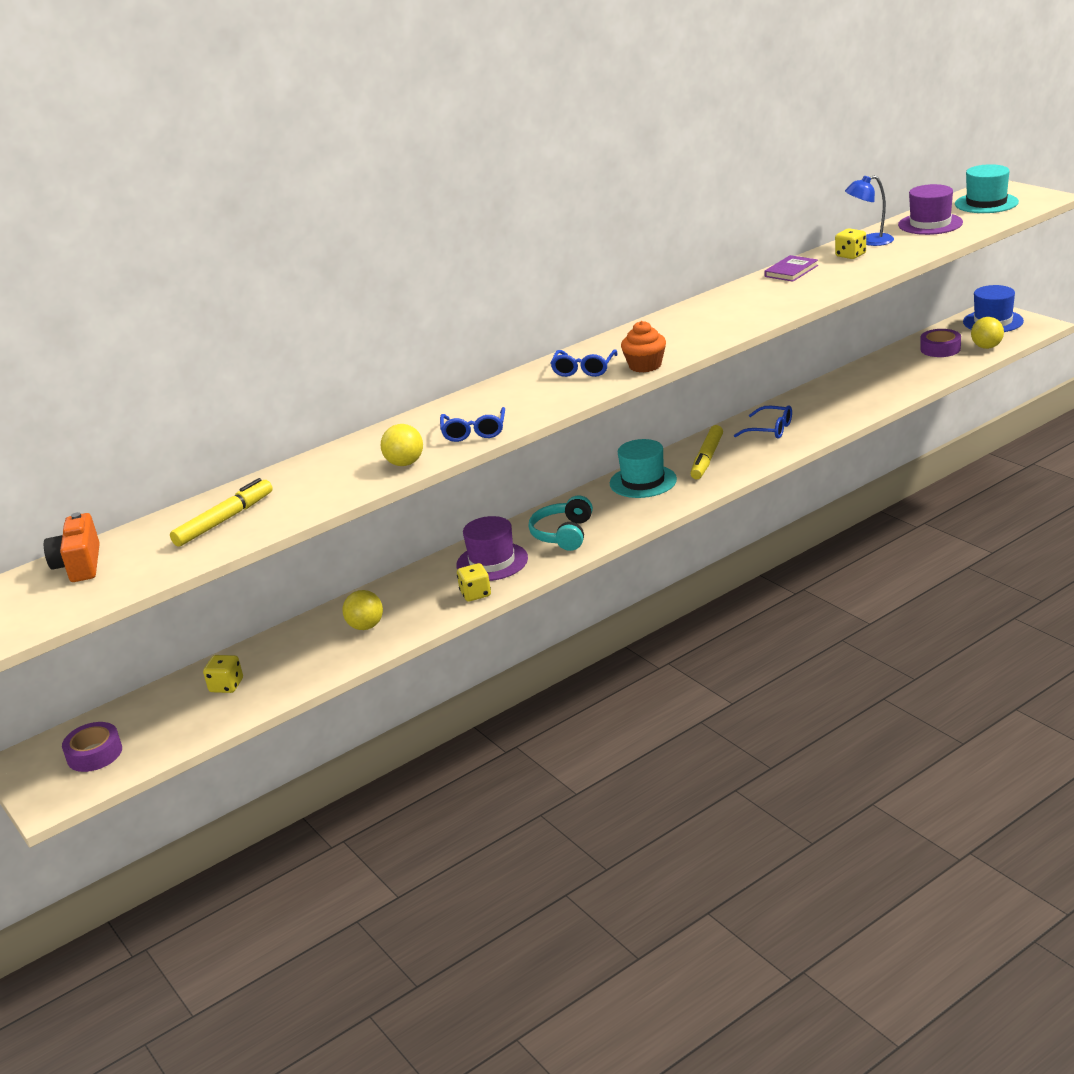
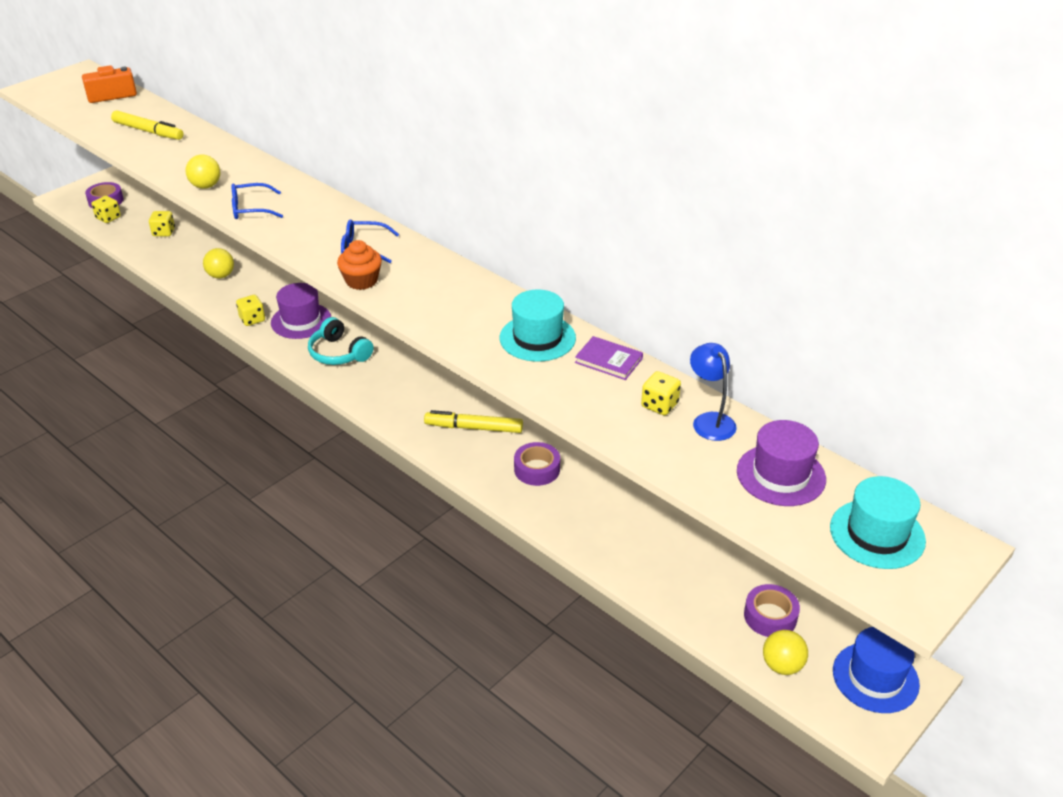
camera: 75 degrees right, 10 degrees up
(150, 743) = (108, 218): none -> yellow dice
(563, 534) = (339, 353): turquoise headphones -> turquoise headphones turned 135 degrees counterclockwise
(643, 481) = (430, 390): turquoise hat -> turquoise hat (537, 338)
(770, 430) = (537, 469): blue glasses -> purple tape

